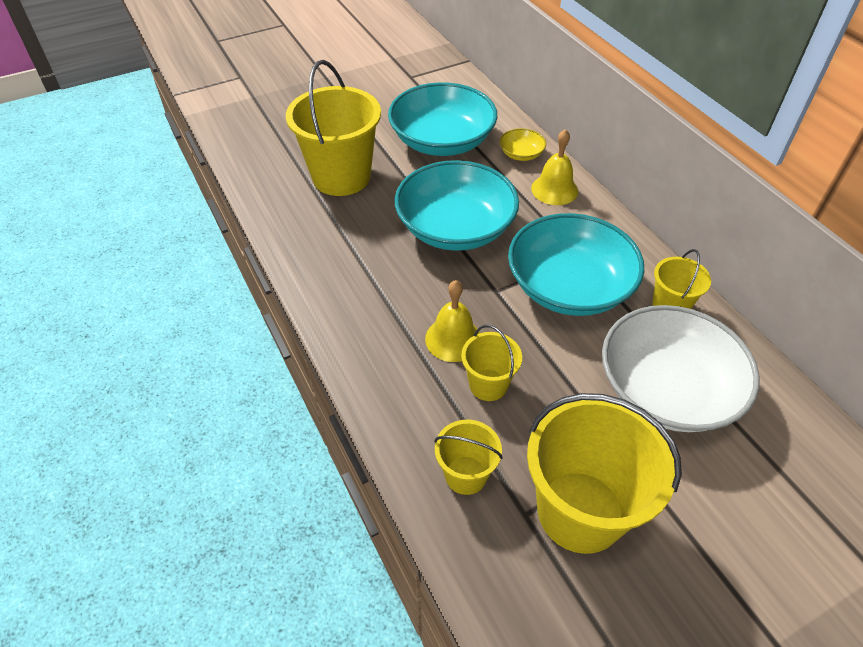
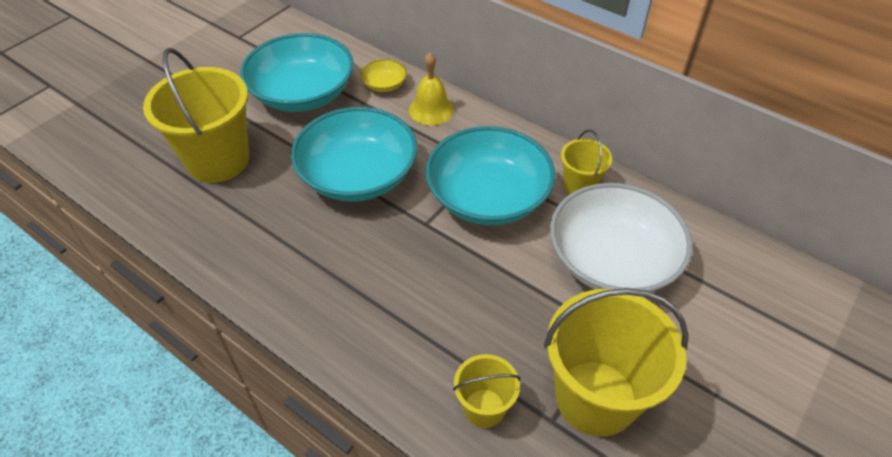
camera: 25 degrees left, 0 degrees up
(453, 339) = (409, 284): yellow bell -> none
(488, 385) = (462, 315): yellow bucket -> none

